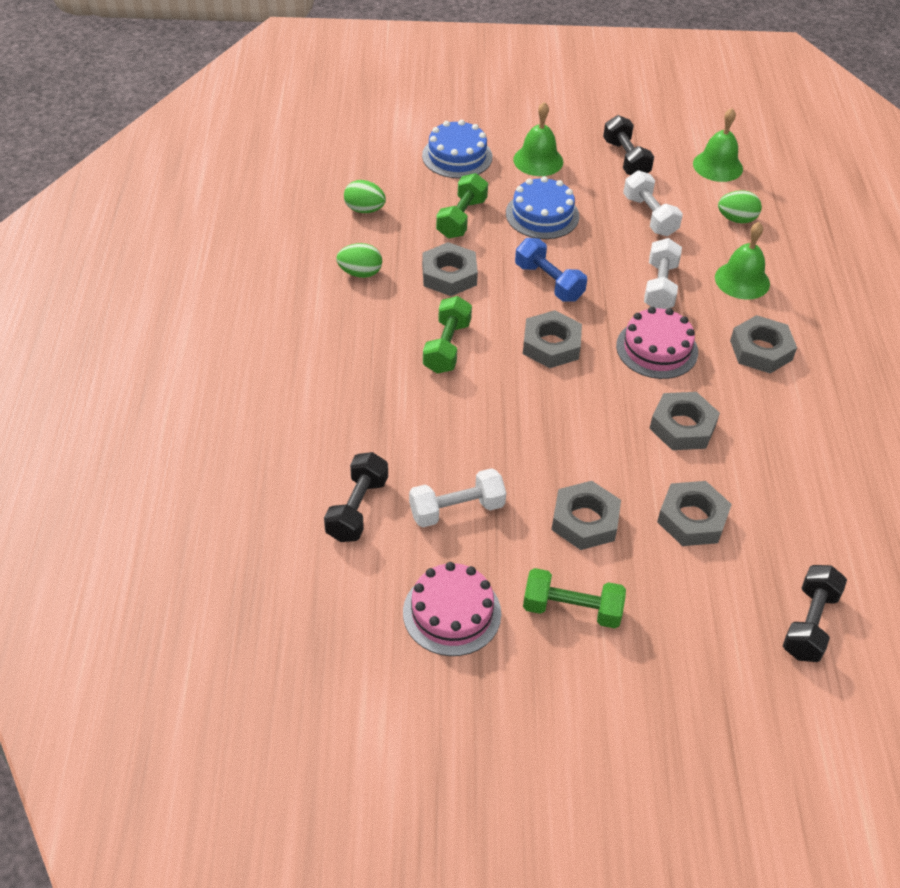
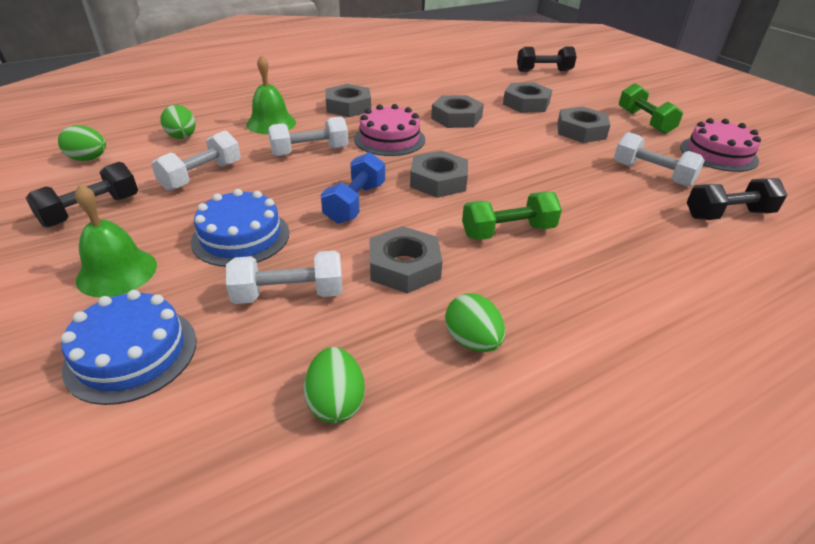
camera: 120 degrees left, 10 degrees down
(461, 218) = (289, 294): green dumbbell -> white dumbbell
(717, 166) = (88, 159): green bell -> green egg

